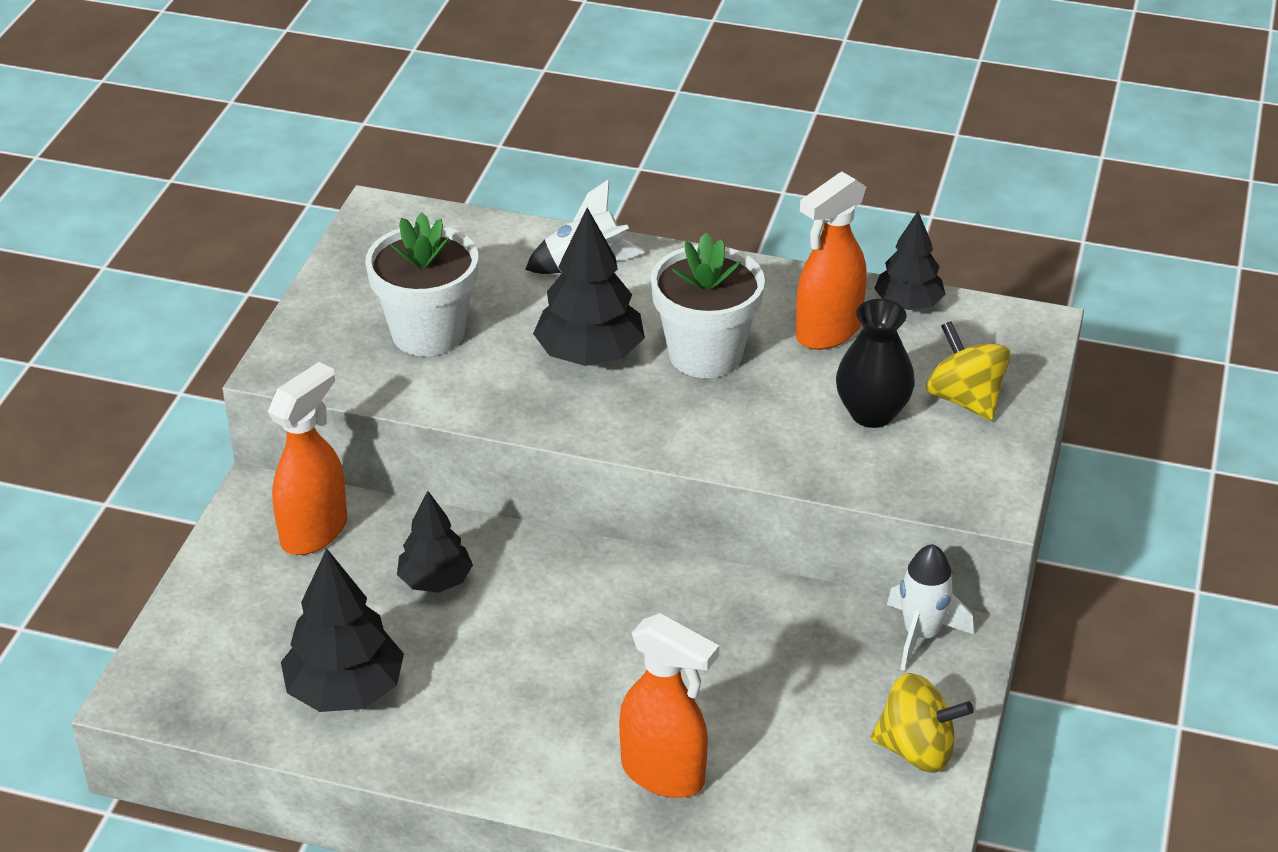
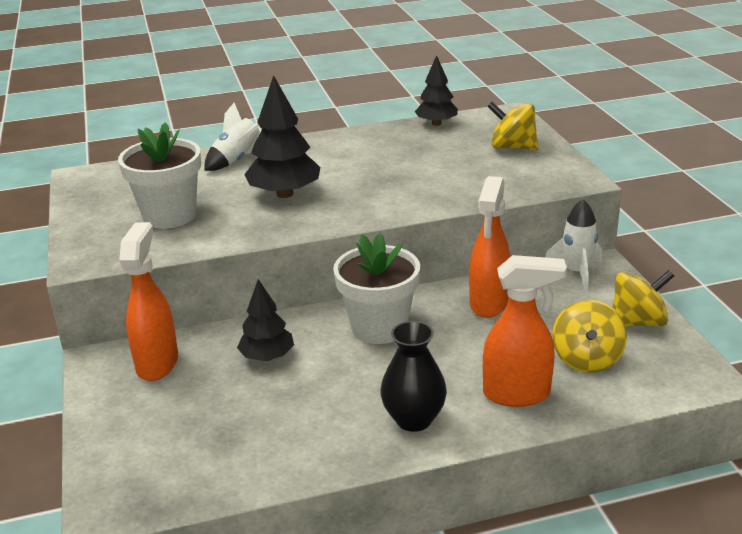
camera: 30 degrees left, 10 degrees down
(345, 690) = (264, 439): black tree -> none
(705, 354) = (352, 173): white flower pot -> white flower pot (379, 327)
(794, 769) = (586, 359): none -> yellow spinning top
(827, 332) = (408, 145): orange spray bottle -> orange spray bottle (488, 304)
(872, 413) = (473, 167): black vase -> black vase (414, 419)

